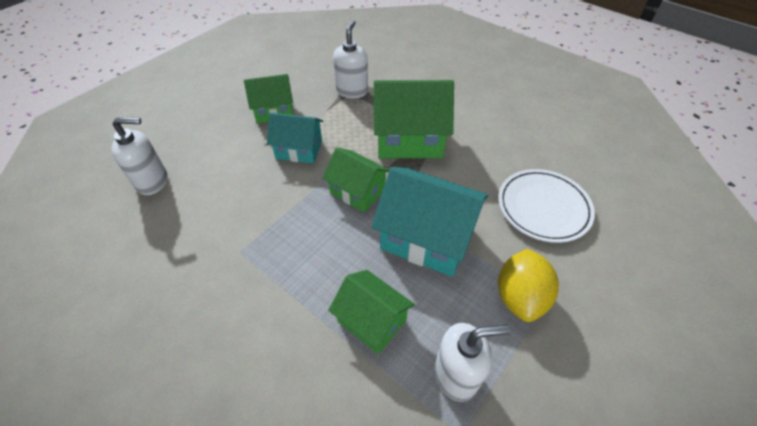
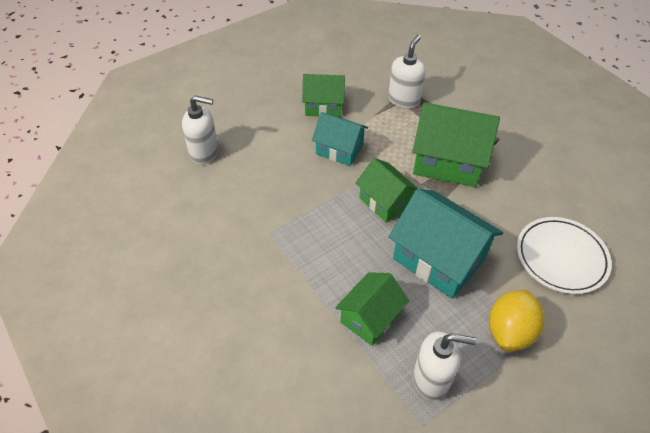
camera: 15 degrees right, 0 degrees up
(372, 321) = (370, 317): green house -> green house turned 75 degrees clockwise

